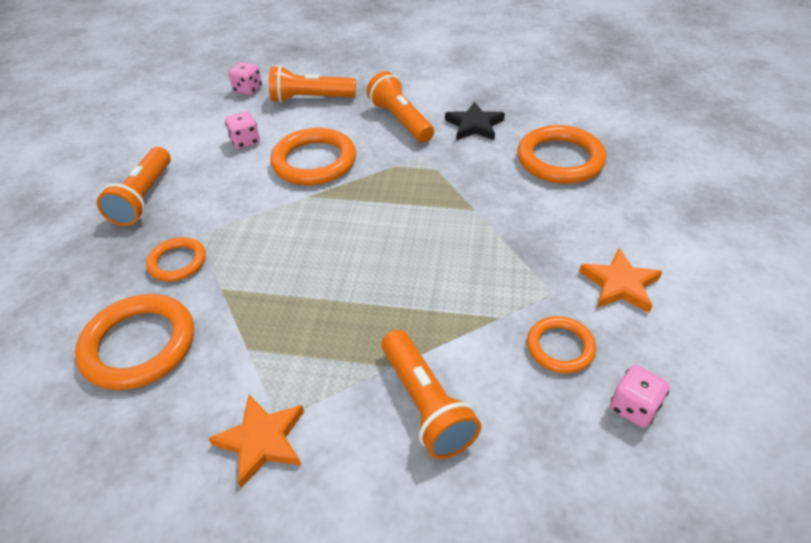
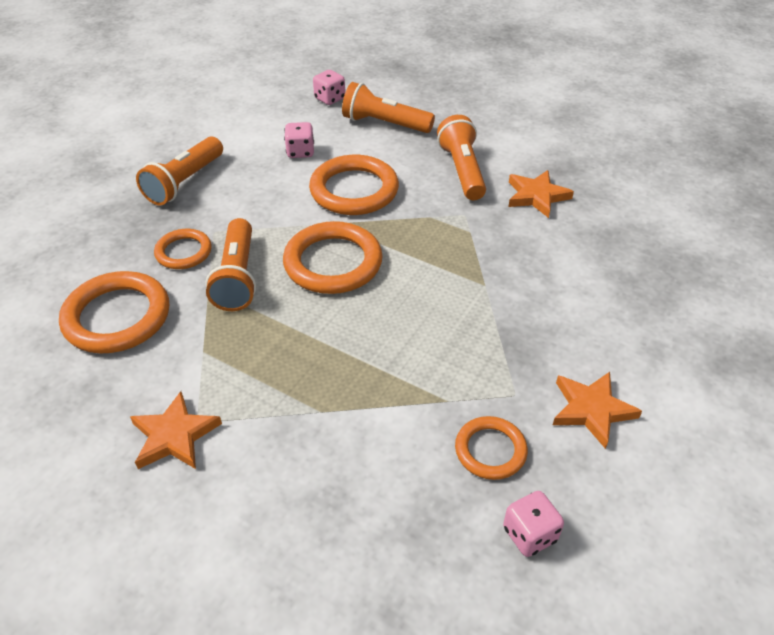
camera: 20 degrees right, 0 degrees up
(425, 404) = (330, 457): orange flashlight -> orange flashlight (237, 277)
(474, 125) = (536, 196): black star -> orange star
(560, 159) = (608, 259): orange ring -> orange ring (333, 263)

